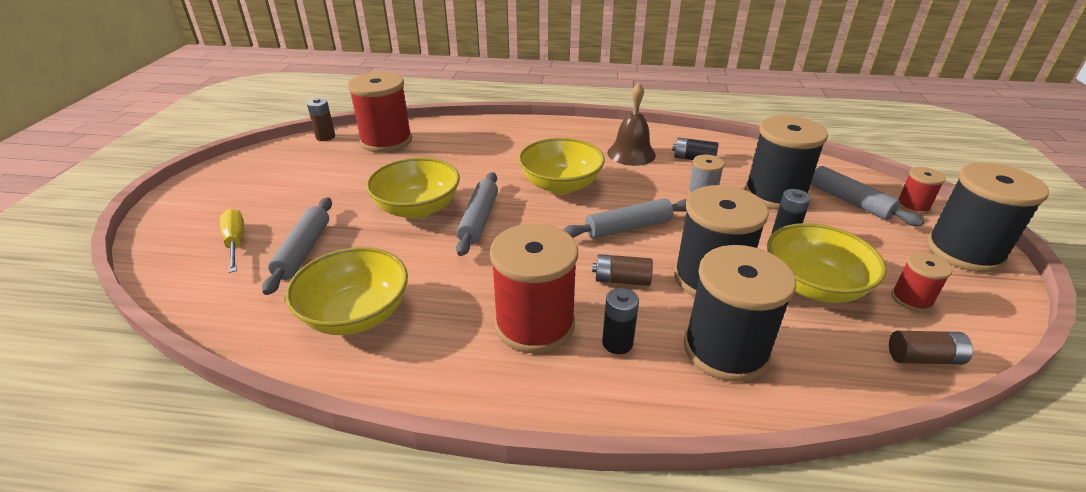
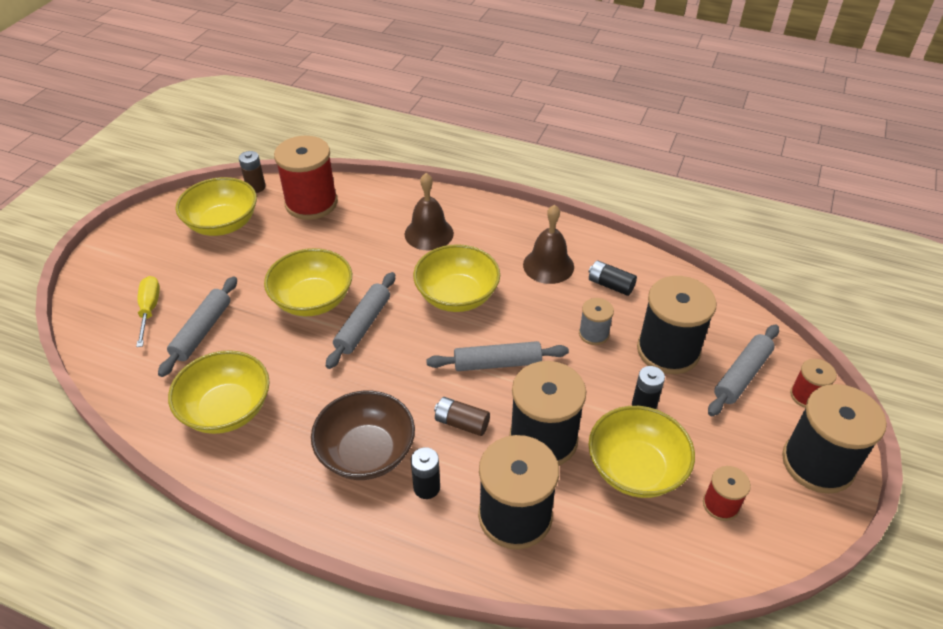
camera: 15 degrees right, 10 degrees up
(299, 166) = (223, 224): none -> yellow bowl
(510, 147) = (429, 233): none -> brown bell
(534, 324) = (366, 453): red spool -> brown bowl
(849, 201) = (741, 375): grey rolling pin -> grey rolling pin turned 60 degrees clockwise
(924, 358) = (686, 566): brown battery -> none

